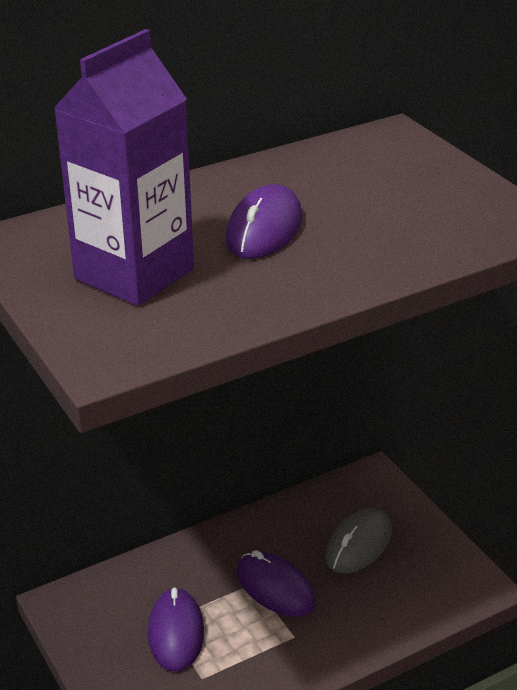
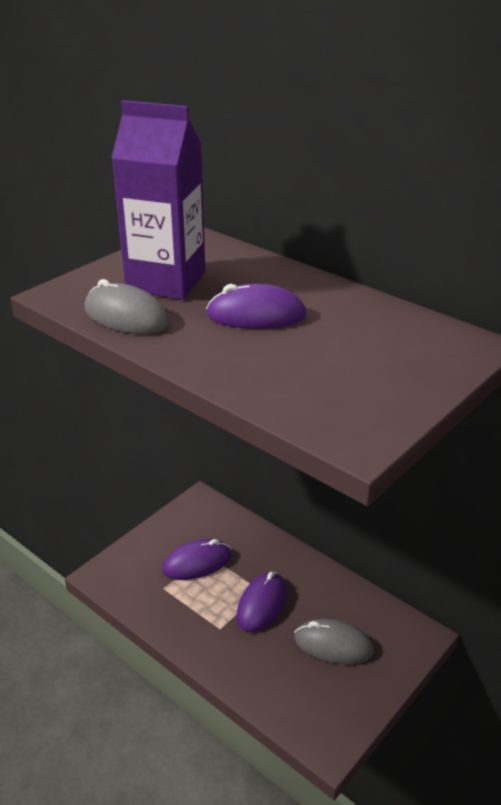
camera: 70 degrees right, 0 degrees up
(210, 314) = (126, 317): none -> grey mouse

